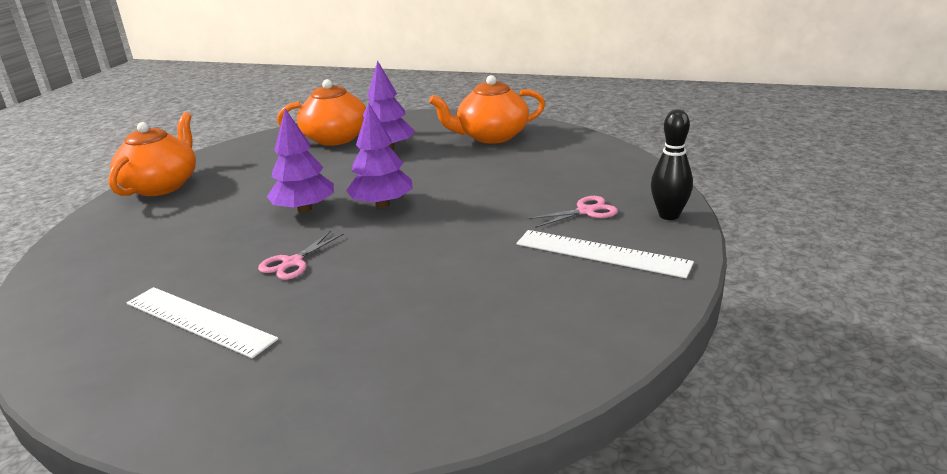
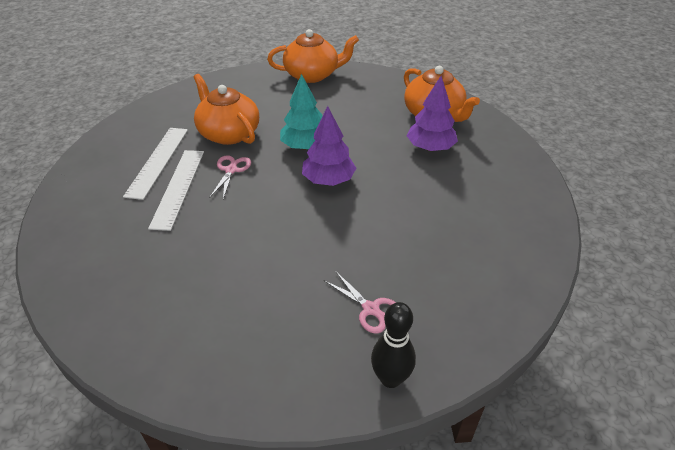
camera: 65 degrees right, 15 degrees up
(293, 262) = (231, 170): pink scissors -> pink scissors turned 90 degrees clockwise
(304, 209) = (305, 146): purple tree -> turquoise tree
(491, 136) = (499, 200): orange teapot -> orange teapot (228, 133)
(602, 253) = (295, 338): white ruler -> white ruler (178, 187)

